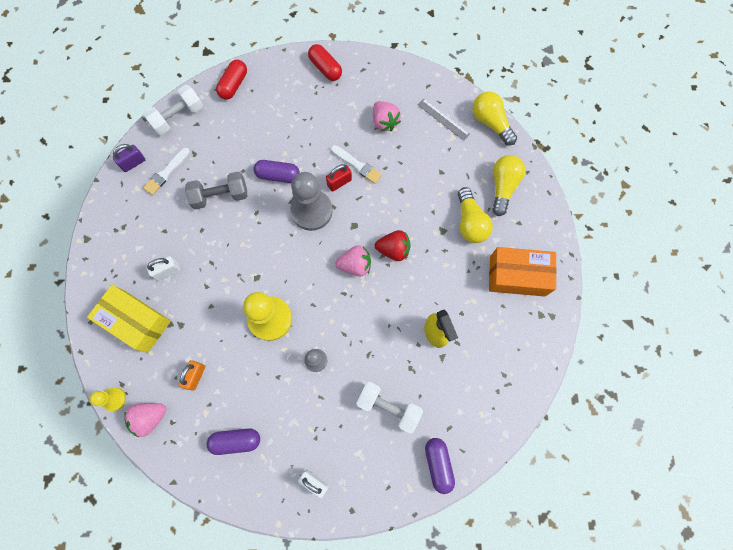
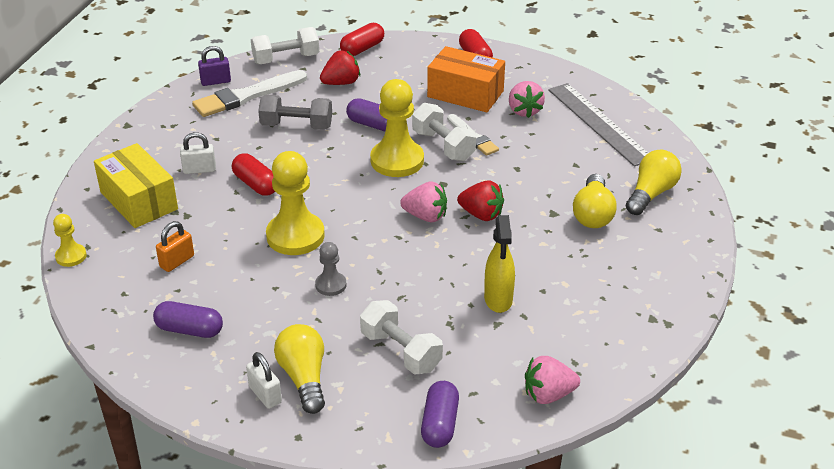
camera: 20 degrees right, 35 degrees down
(150, 417) = (101, 282): pink strawberry -> pink strawberry (548, 394)
(166, 173) = (247, 96): white brush -> white brush, size x1.67
(217, 273) = (256, 184): none -> red capsule
(234, 133) = (341, 83): none -> red strawberry
(311, 211) = (397, 160): grey pawn -> yellow pawn
(339, 182) = (443, 146): red padlock -> white dumbbell
(443, 119) = (599, 123): grey ruler -> grey ruler, size x1.91
(491, 122) = (659, 138): yellow light bulb -> yellow light bulb (304, 378)
(517, 276) = (635, 275): orange box -> orange box (465, 94)

